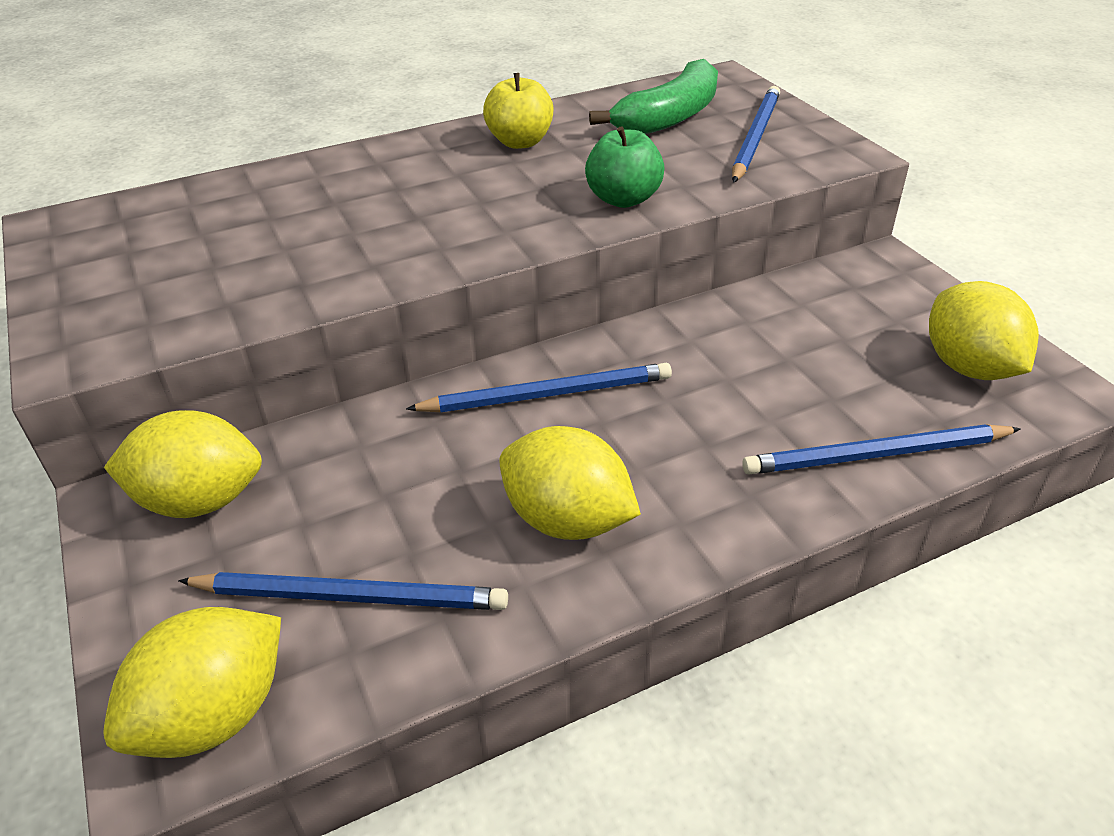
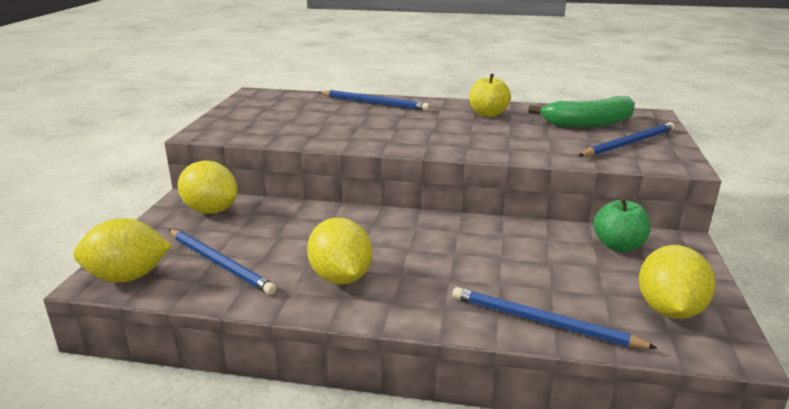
camera: 35 degrees right, 15 degrees down
(547, 394) = (397, 229): blue pencil -> blue pencil (374, 103)
(623, 199) = (507, 148): green apple -> green apple (618, 246)

